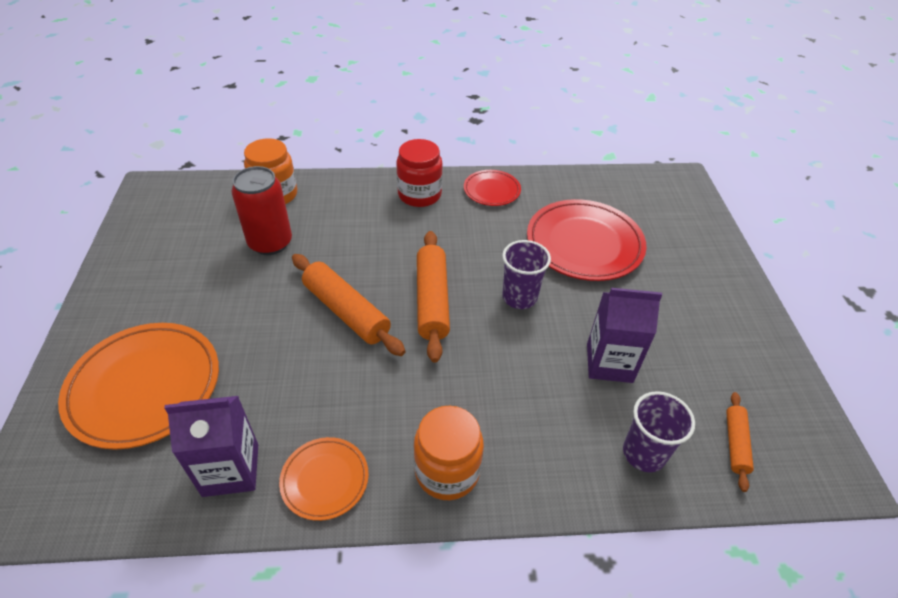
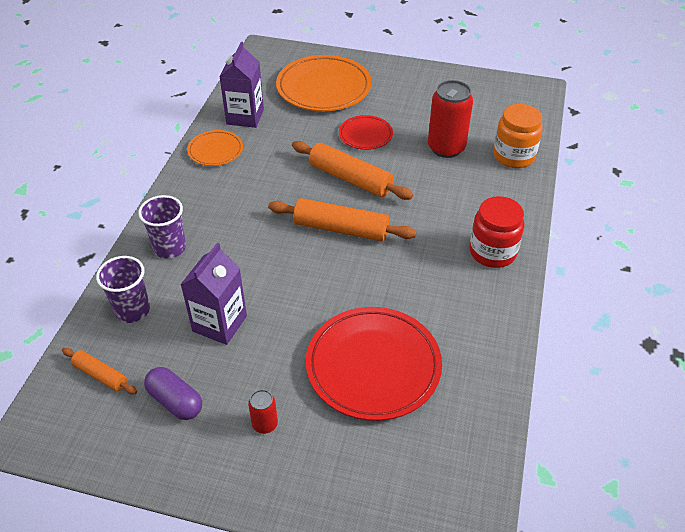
camera: 110 degrees right, 0 degrees up
(346, 311) = (350, 178): orange rolling pin -> orange rolling pin turned 60 degrees clockwise
(447, 471) = (187, 202): orange jar -> none
(491, 190) = (487, 313): red plate -> red plate (365, 135)
(519, 297) = (320, 287): purple cup -> purple cup (170, 248)
(683, 295) = (265, 424): none -> red can
(712, 365) = (175, 401): none -> purple capsule

